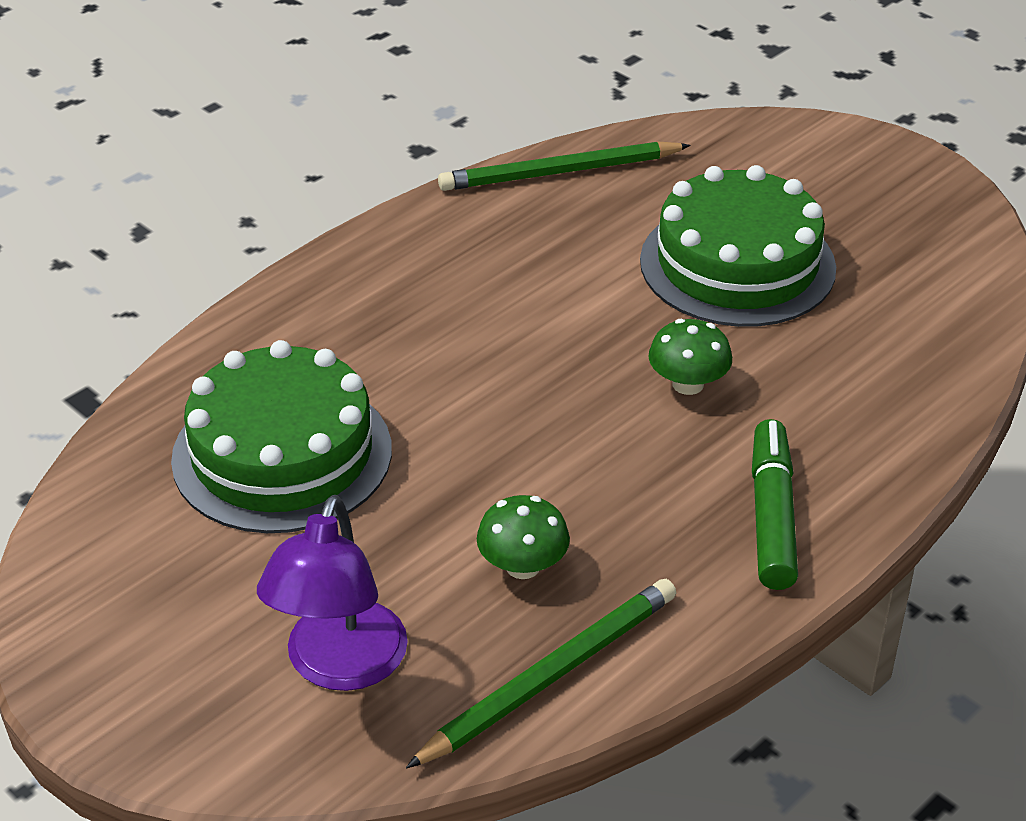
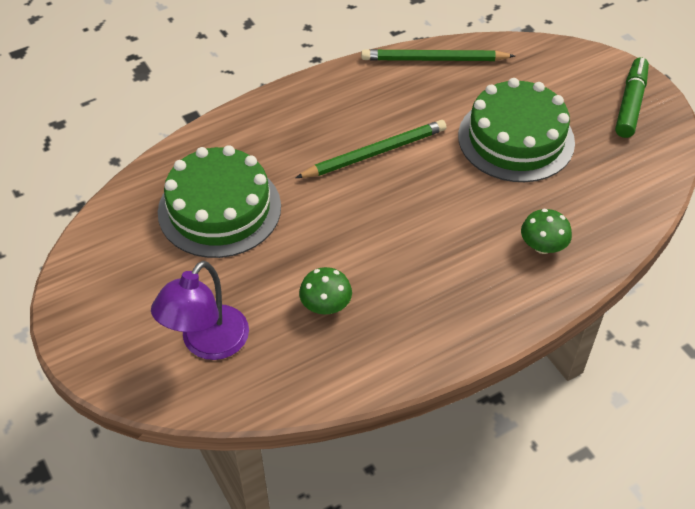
camera: 15 degrees right, 10 degrees up
(549, 676) = (317, 375): green pencil -> green pencil (375, 153)
(688, 384) = (458, 211): green mushroom -> green mushroom (542, 246)
(772, 516) = (476, 305): green marker -> green marker (630, 104)

